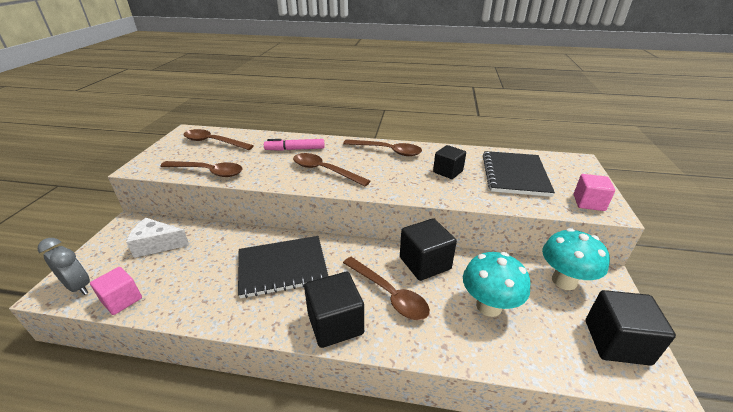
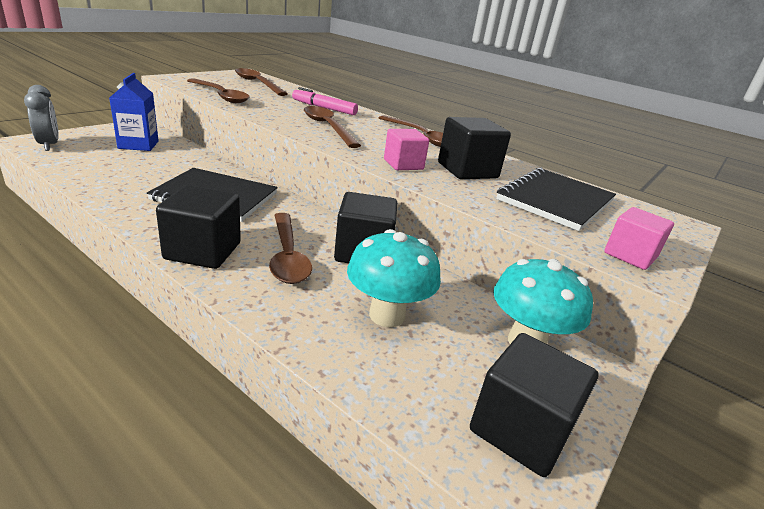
camera: 25 degrees right, 5 degrees down
(122, 300) = (64, 163): pink cube -> pink cube (403, 164)
(157, 245) = (138, 145): white cheese -> blue carton
(448, 171) = (467, 170): black cube -> black cube, size x1.51

